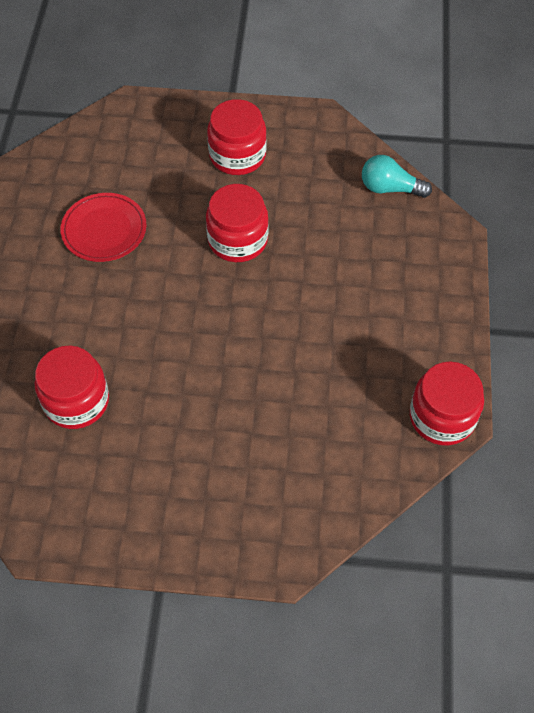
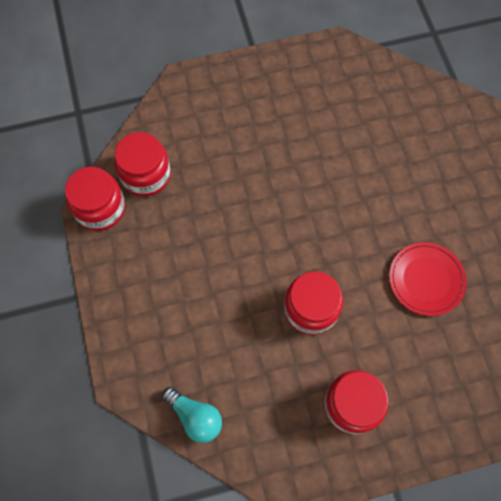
camera: 160 degrees right, 10 degrees up
(76, 401) = (364, 135): red jar -> red jar (146, 175)
(390, 188) = (195, 416): turquoise light bulb -> turquoise light bulb turned 45 degrees clockwise

